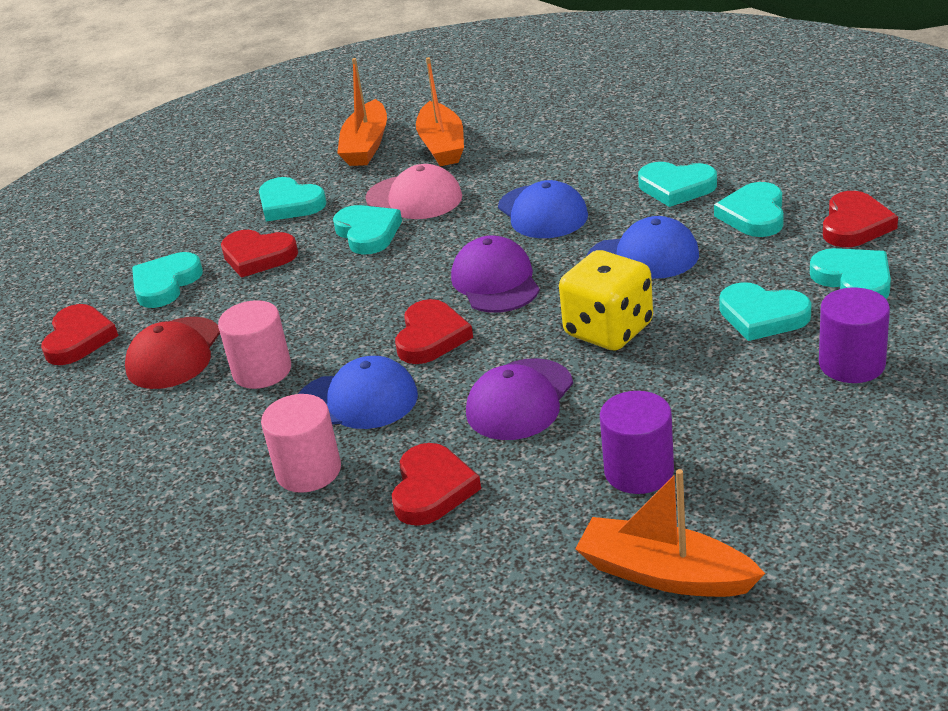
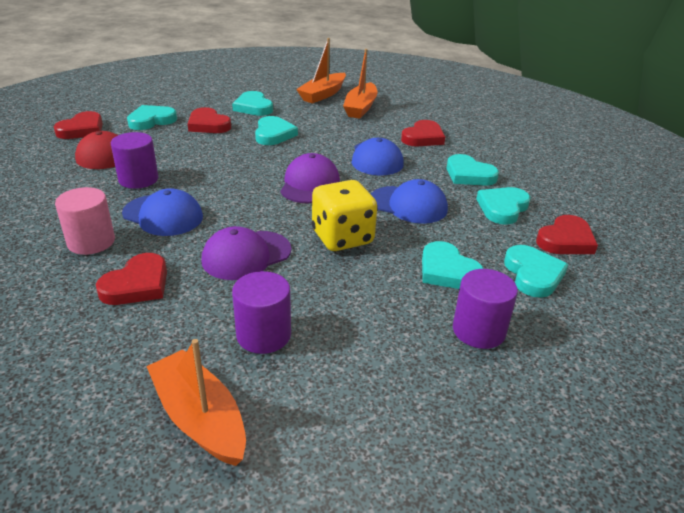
camera: 20 degrees right, 0 degrees up
(262, 371) = (138, 179): pink cylinder -> purple cylinder
(414, 198) = (317, 126): pink cap -> none
(431, 337) = (241, 199): red heart -> red heart (423, 137)

